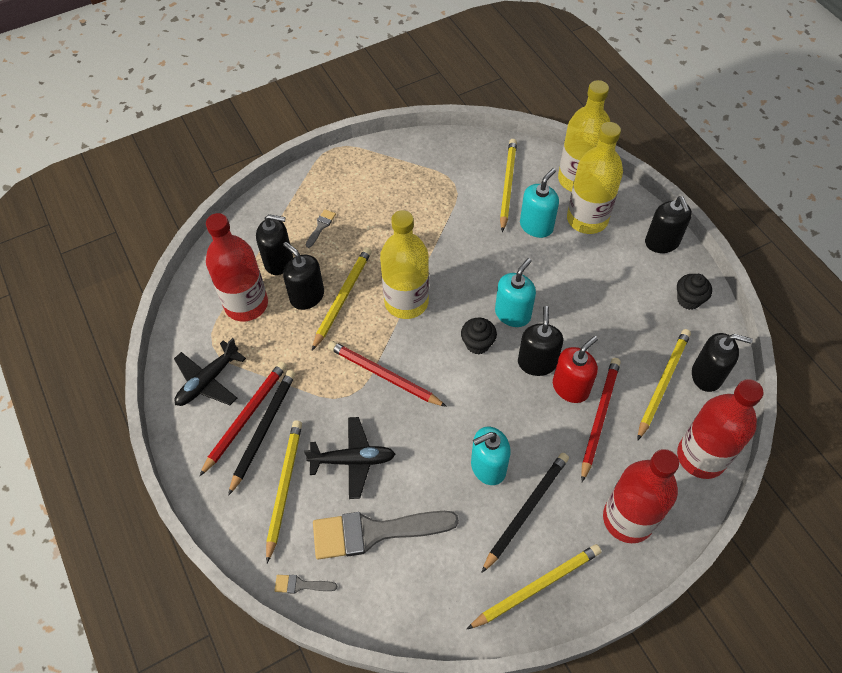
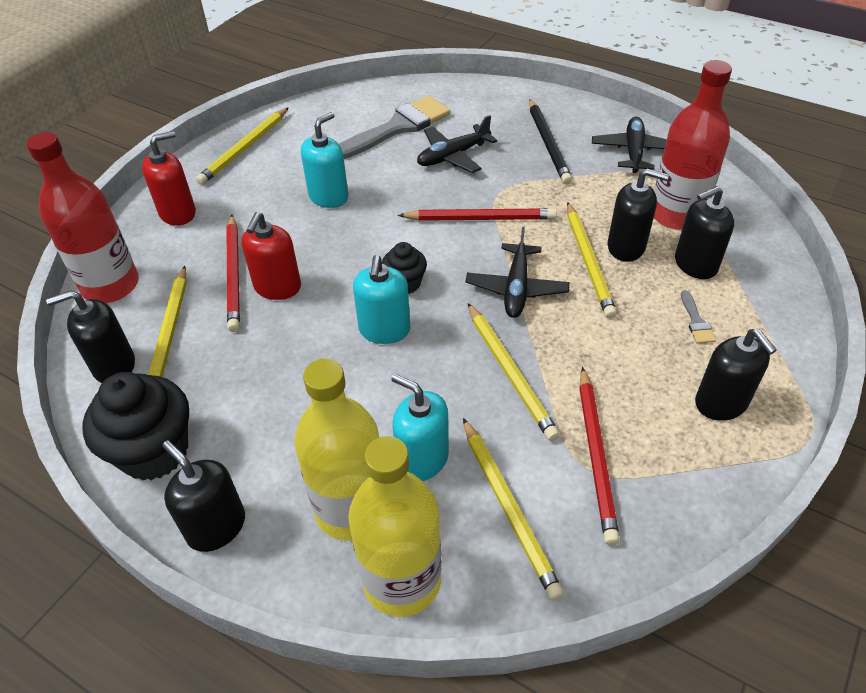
camera: 150 degrees right, 10 degrees down
(246, 416) = (572, 145): red pencil -> red pencil (596, 455)
(284, 487) = (493, 122): yellow pencil -> yellow pencil (510, 372)
(301, 585) = (428, 88): grey brush -> none
(406, 302) = (516, 288): yellow bottle -> black plane
(526, 510) = (277, 184): black pencil -> none
(536, 226) = (422, 459): turquoise soap dispenser -> turquoise soap dispenser turned 120 degrees clockwise
(537, 362) = (327, 294): black soap dispenser -> black soap dispenser (721, 403)
(628, 519) = (178, 213): red bottle -> red soap dispenser
(688, 300) = (154, 452): black cupcake -> black cupcake, size x1.85

